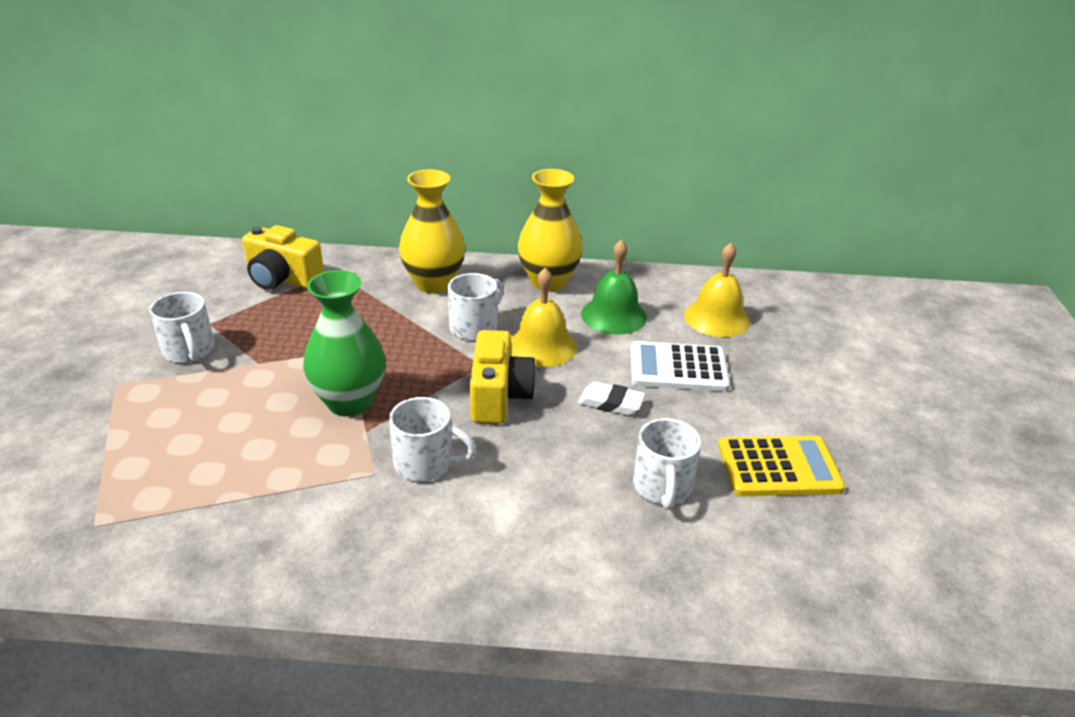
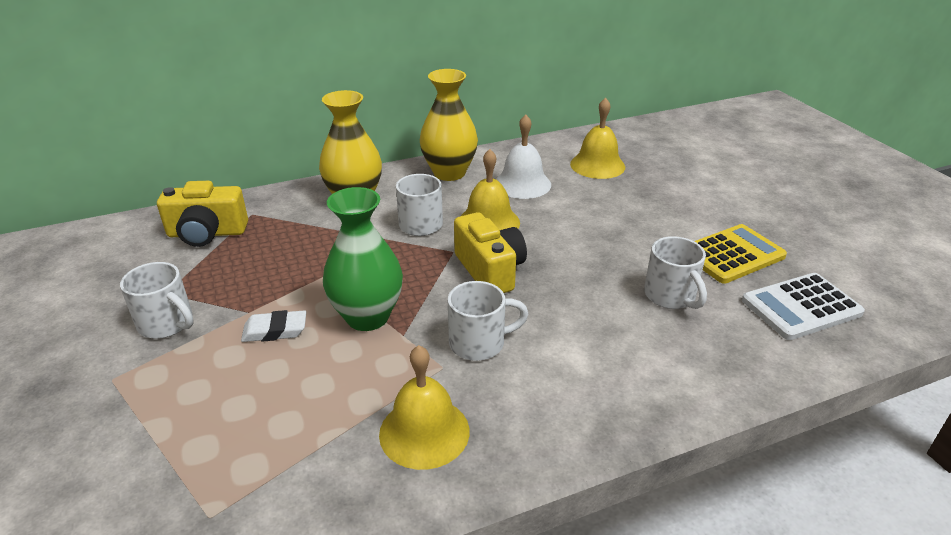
camera: 25 degrees left, 0 degrees up
(308, 526) = (424, 432): none -> yellow bell
(611, 403) = (579, 248): white eraser -> white eraser (275, 330)
(613, 315) = (522, 184): green bell -> white bell
(678, 368) = (603, 208): white calculator -> white calculator (801, 307)

